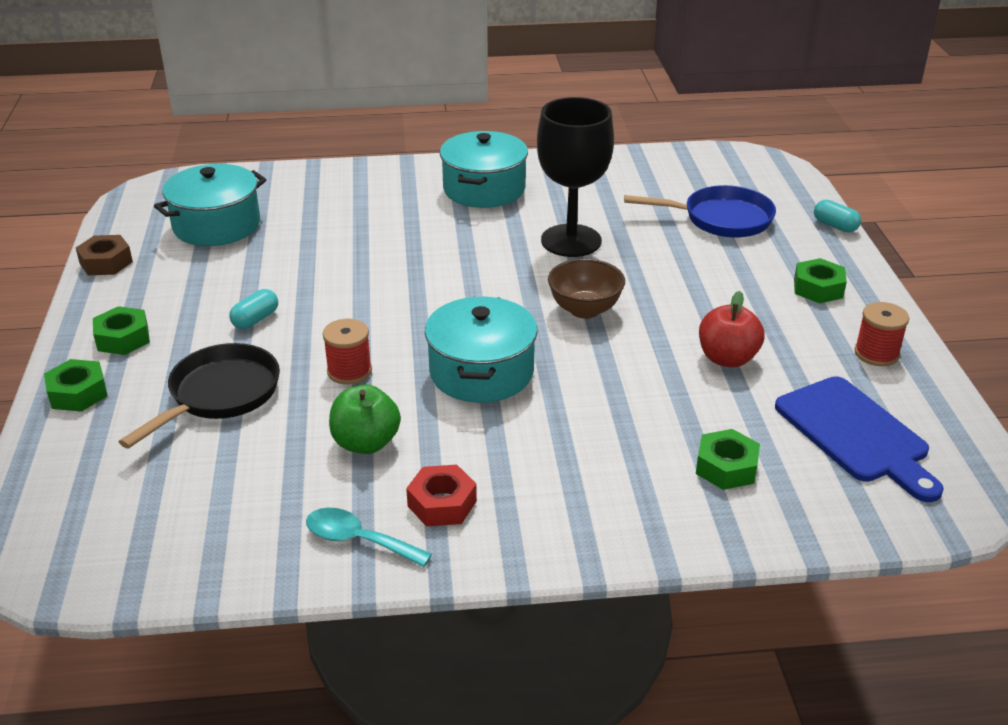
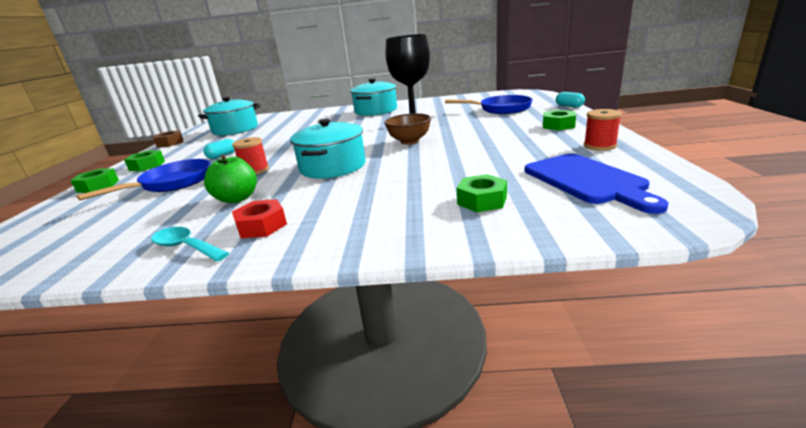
camera: 10 degrees right, 10 degrees down
(220, 395) = (172, 183): black pan -> blue pan
(727, 358) = (494, 153): red apple -> none

